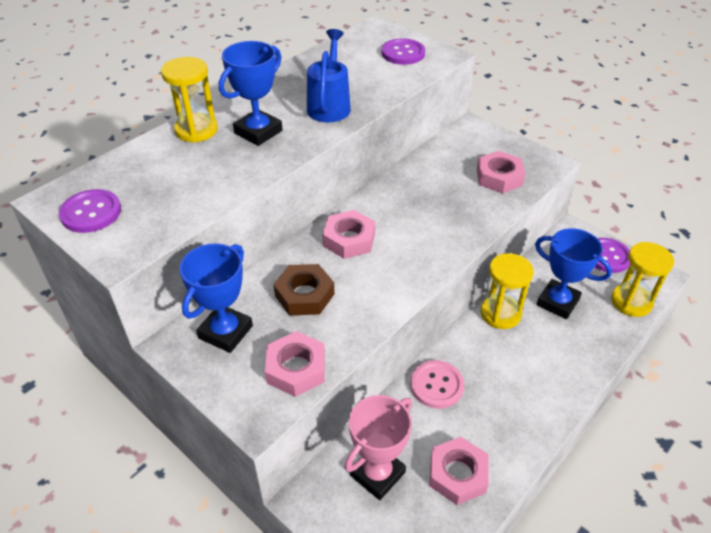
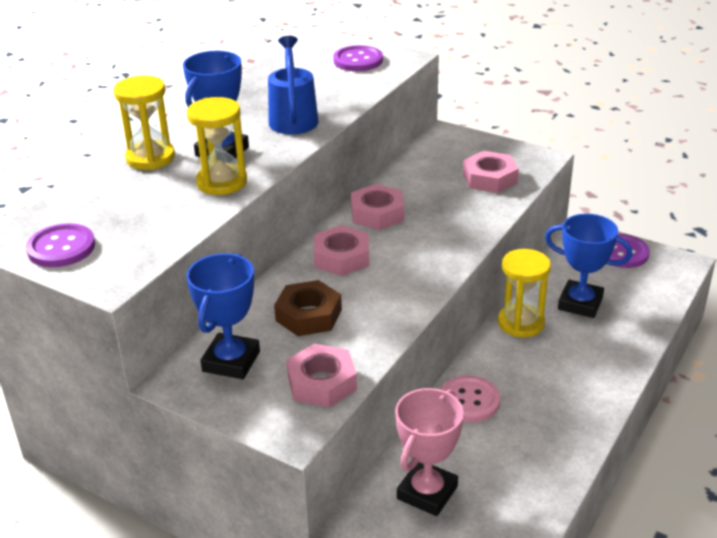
camera: 10 degrees left, 10 degrees down
(457, 474) = (515, 478): pink nut -> pink nut (377, 213)
(631, 302) = (658, 292): yellow hourglass -> yellow hourglass (222, 182)

